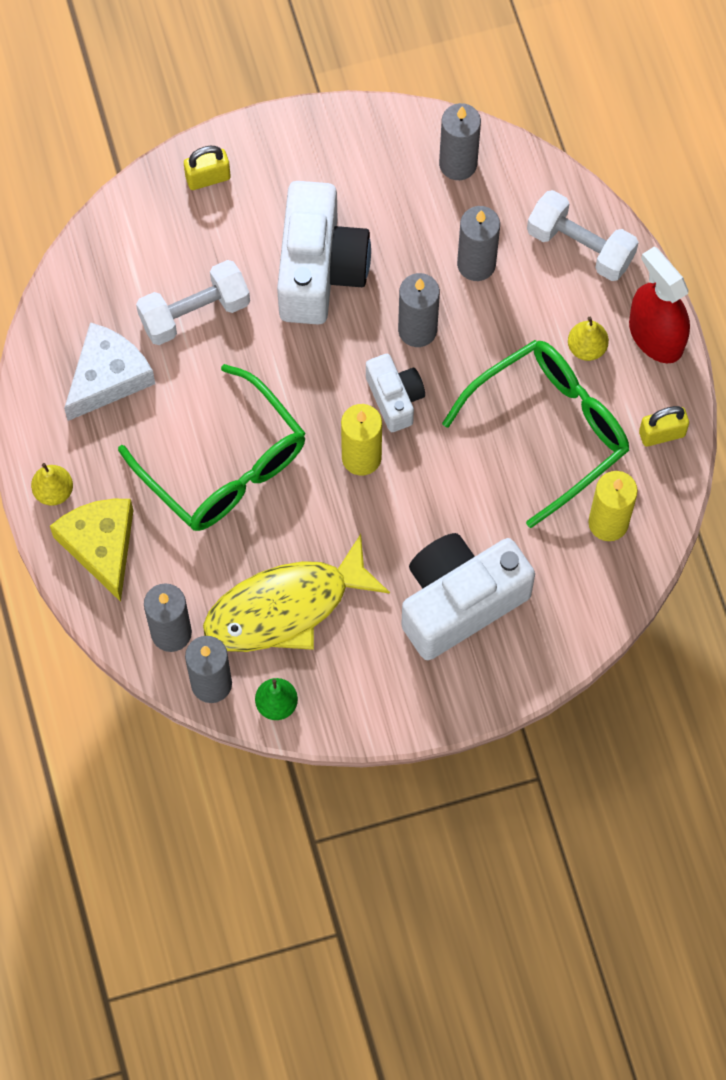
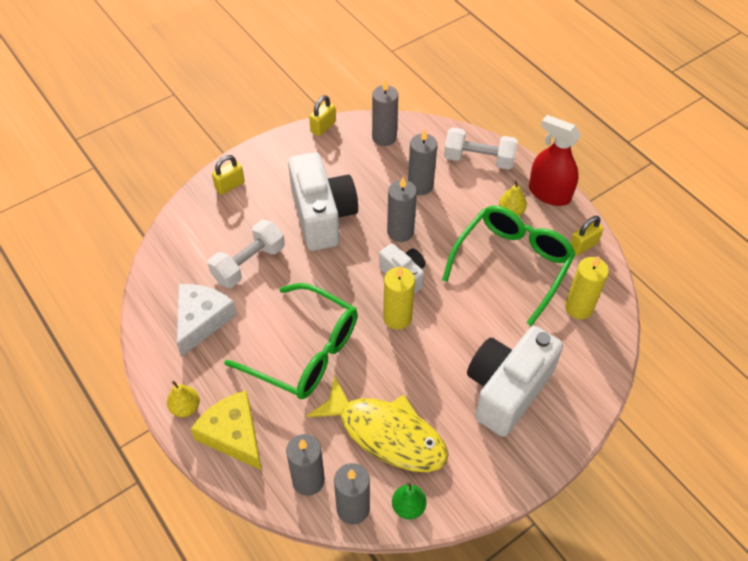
camera: 20 degrees left, 15 degrees down
(286, 607) = (386, 433): yellow fish -> yellow fish turned 105 degrees counterclockwise
(375, 117) = (323, 127): none -> yellow padlock

